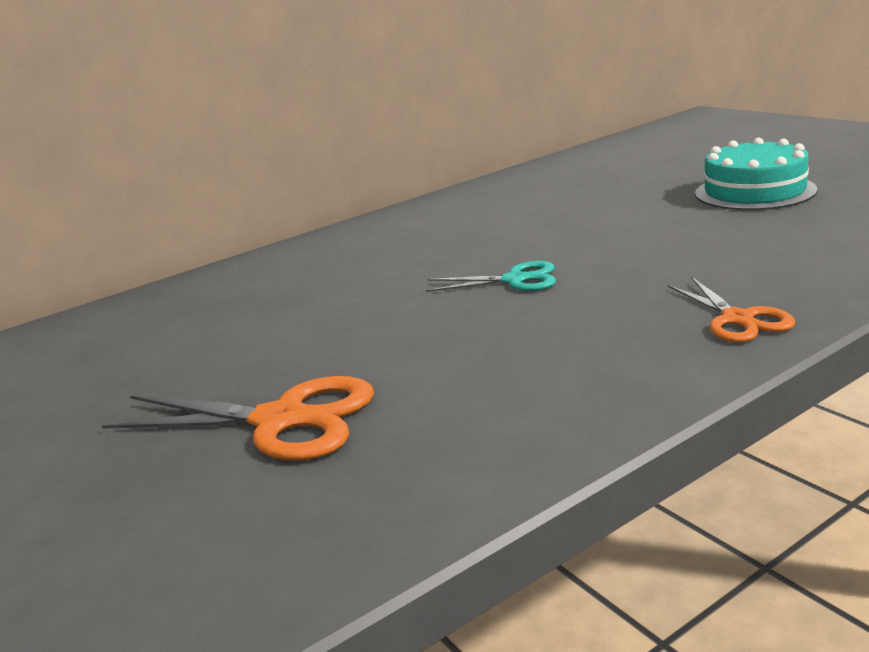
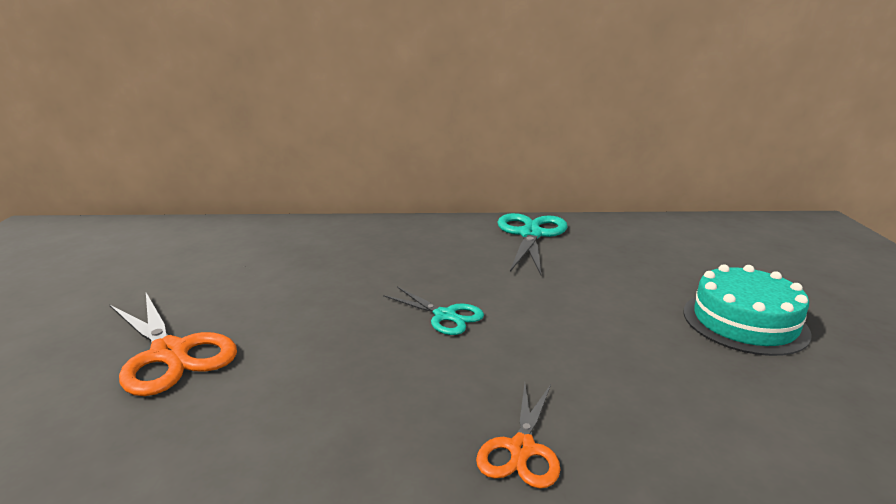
camera: 30 degrees right, 0 degrees up
(477, 202) = (530, 234): none -> turquoise scissors

